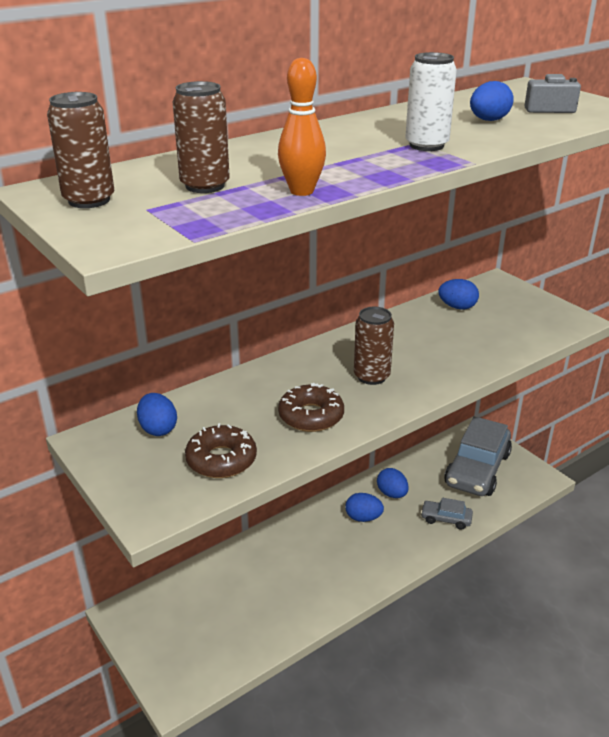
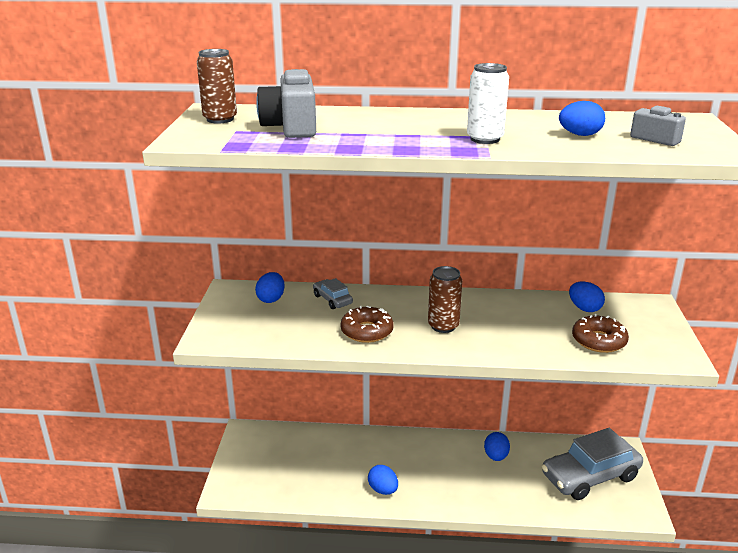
camera: 40 degrees right, 5 degrees down
(205, 186) = (291, 127): brown can -> grey camera
(221, 460) = (280, 330): brown donut -> brown donut (598, 341)
(302, 191) = (334, 144): orange bowling pin -> none
(363, 518) = (454, 460): blue egg -> blue egg (383, 490)
(446, 519) = (518, 496): grey car -> grey car (332, 299)

